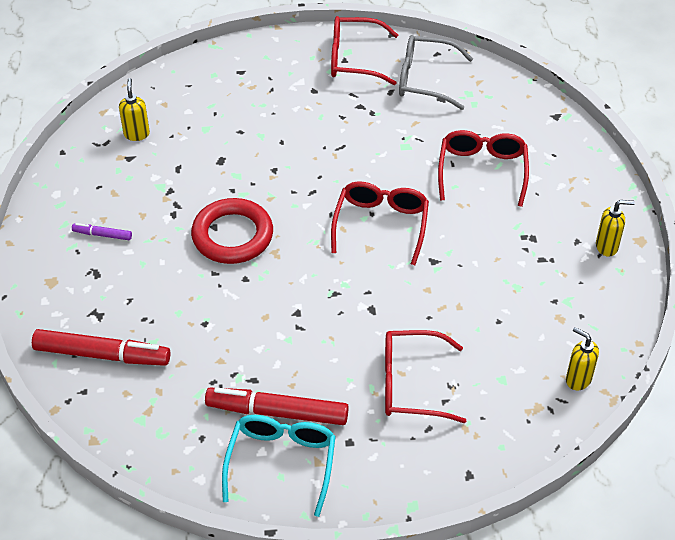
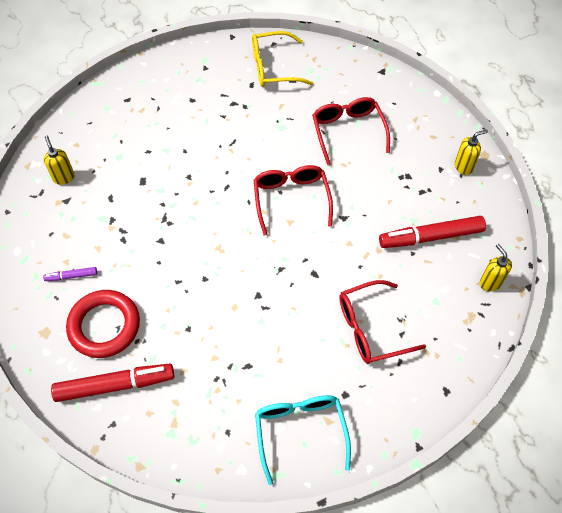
camera: 20 degrees left, 10 degrees up
(232, 235) = (179, 244): red ring -> red ring (104, 326)
(277, 412) = (278, 388): red marker -> red marker (431, 237)
(354, 59) = (213, 64): red glasses -> none
(425, 80) = (274, 67): grey glasses -> yellow glasses
(578, 379) = (490, 283): yellow soap dispenser -> yellow soap dispenser turned 45 degrees clockwise

